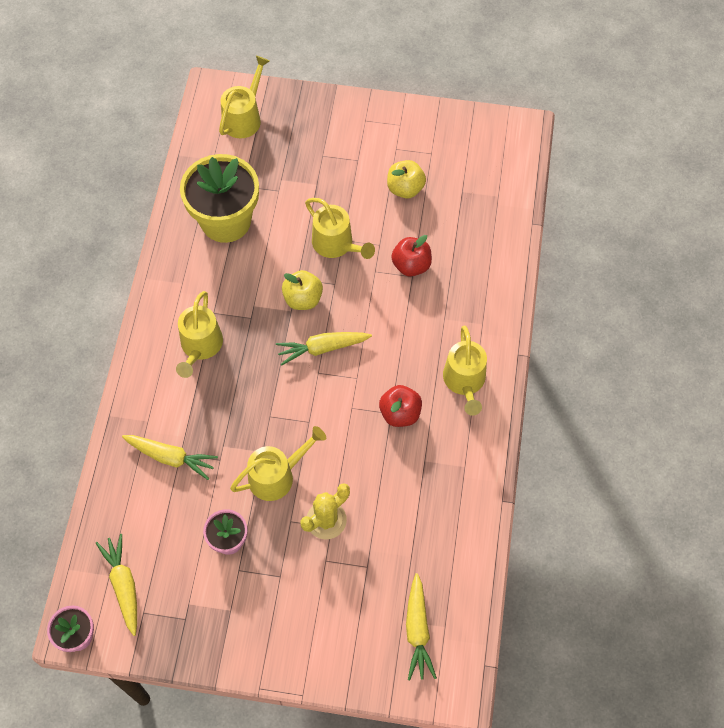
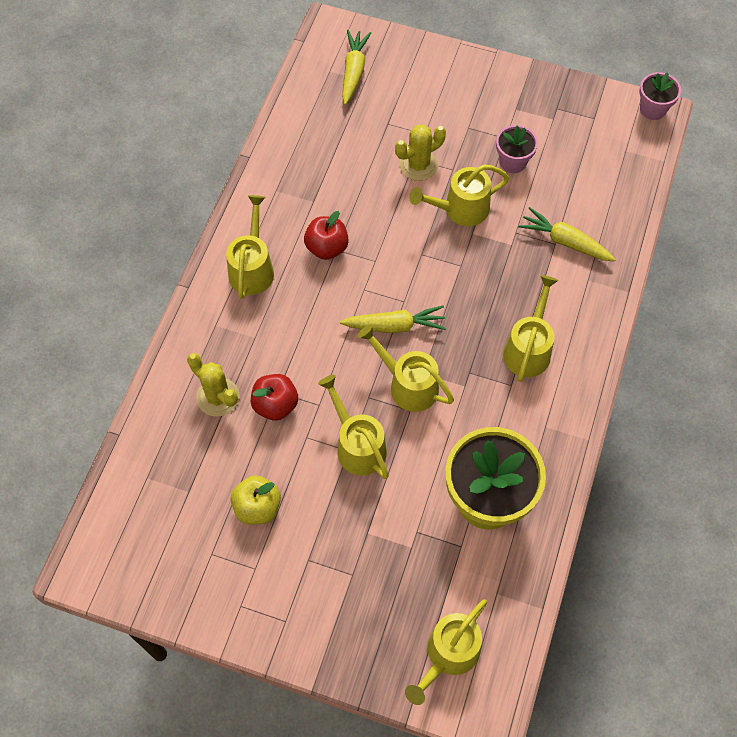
camera: 170 degrees left, 0 degrees up
(123, 585) = (612, 141): yellow carrot -> none
(303, 299) = (407, 384): yellow apple -> yellow watering can
(461, 264) = (218, 397): none -> yellow cactus

